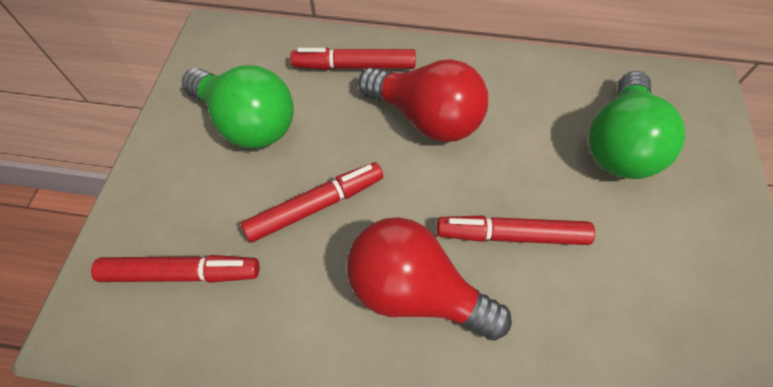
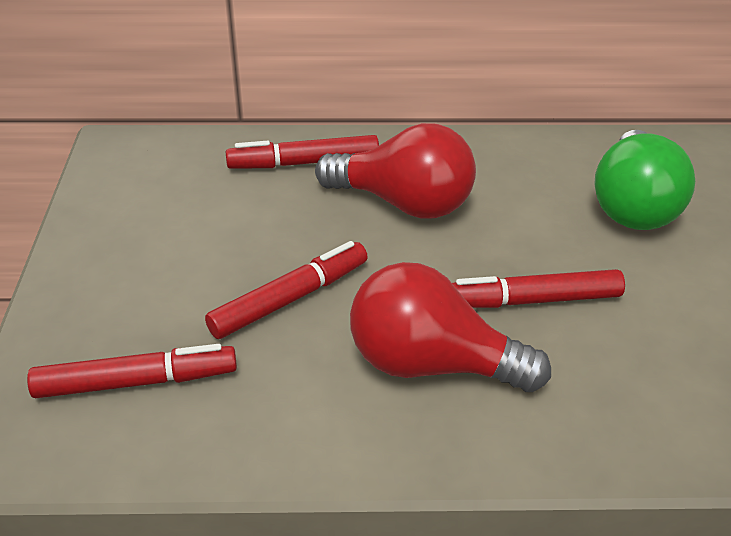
camera: 10 degrees left, 20 degrees down
(248, 122) = (183, 228): green light bulb -> none

